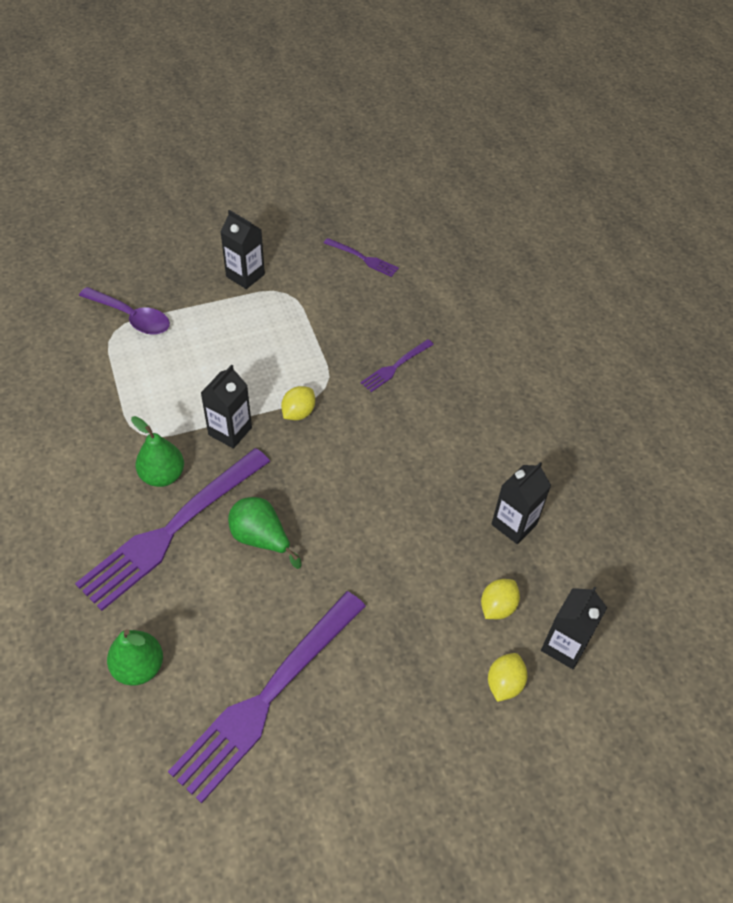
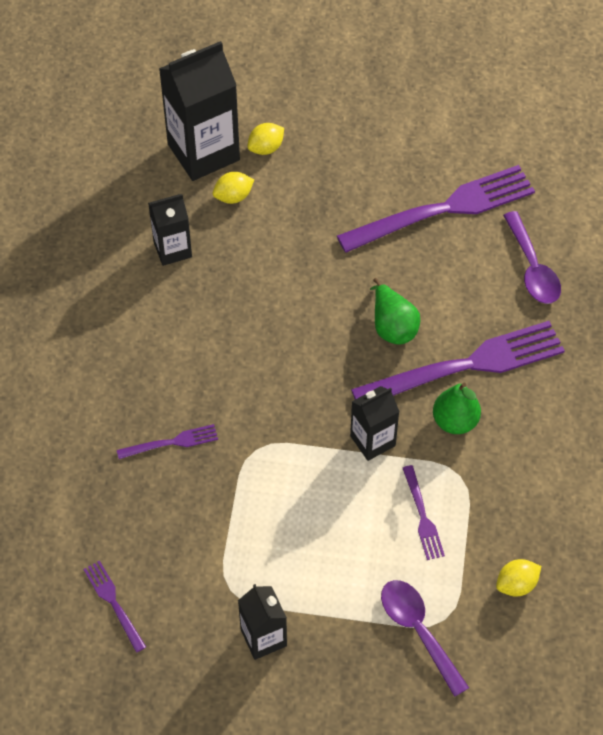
camera: 150 degrees left, 5 degrees up
(139, 667) = (532, 268): green pear -> purple spoon
(160, 391) = (423, 516): none -> purple fork
(298, 413) = (297, 432): yellow lemon -> yellow lemon (516, 584)
(564, 646) = (203, 152): black carton -> black carton, size x1.80

